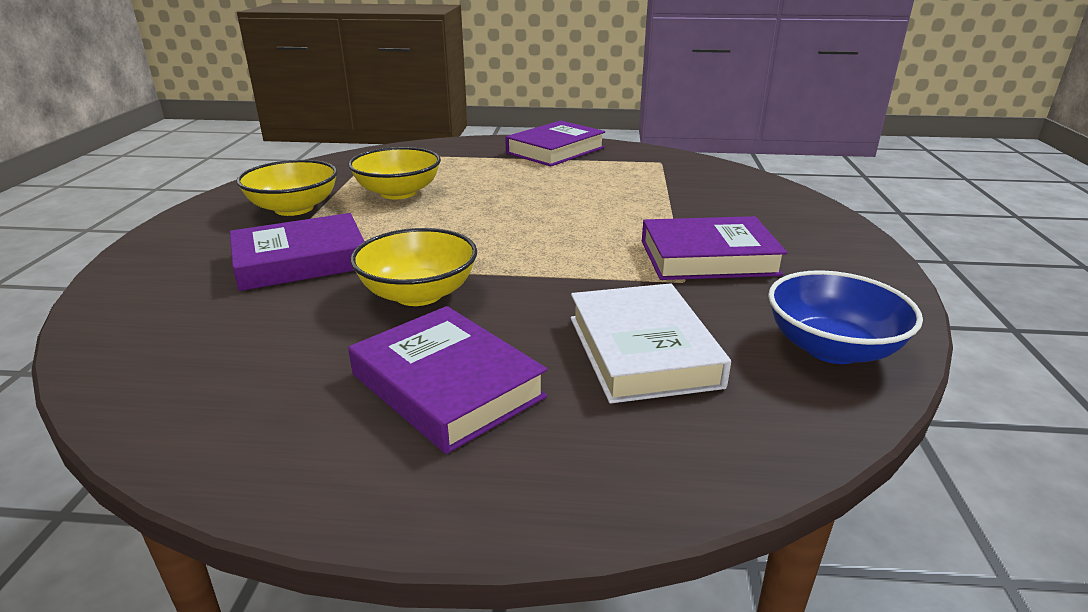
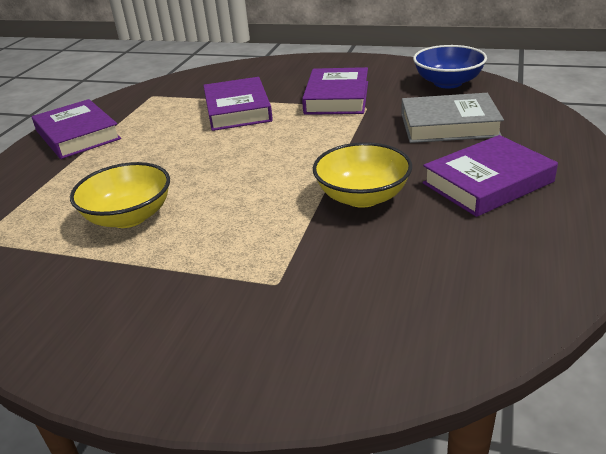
camera: 75 degrees left, 5 degrees up
(294, 208) = (128, 284): yellow bowl -> none
(301, 261) = (277, 261): purple book -> purple book (238, 110)
(642, 351) = (449, 125): white book -> grey book

